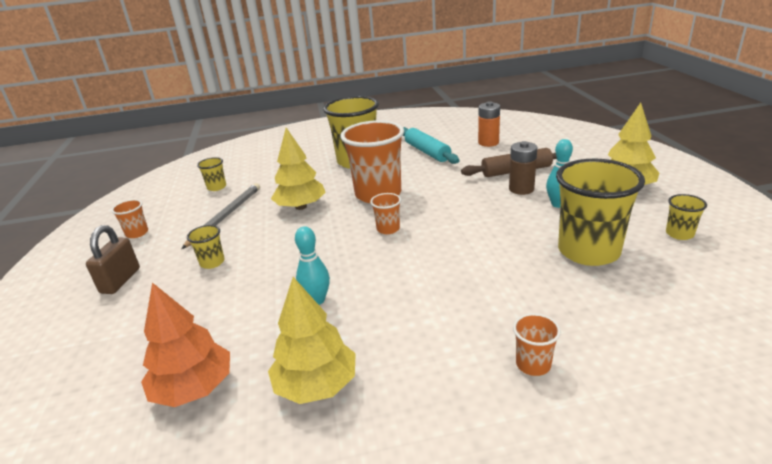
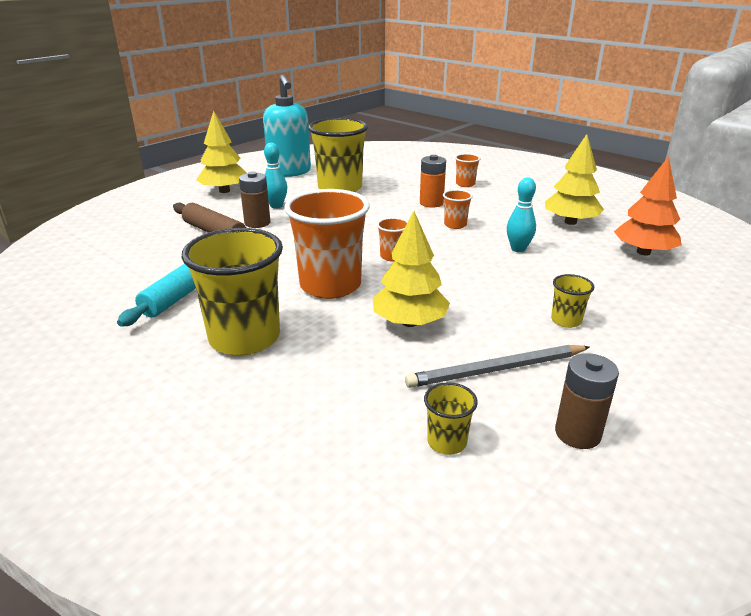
camera: 130 degrees left, 0 degrees up
(120, 280) = (678, 361): brown padlock -> none
(137, 233) = (632, 427): orange cup -> orange cup (455, 225)
(163, 217) = (577, 433): none -> brown battery
(488, 142) = (131, 264): orange battery -> orange battery (431, 203)
(679, 234) = (289, 172): yellow cup -> turquoise soap dispenser

